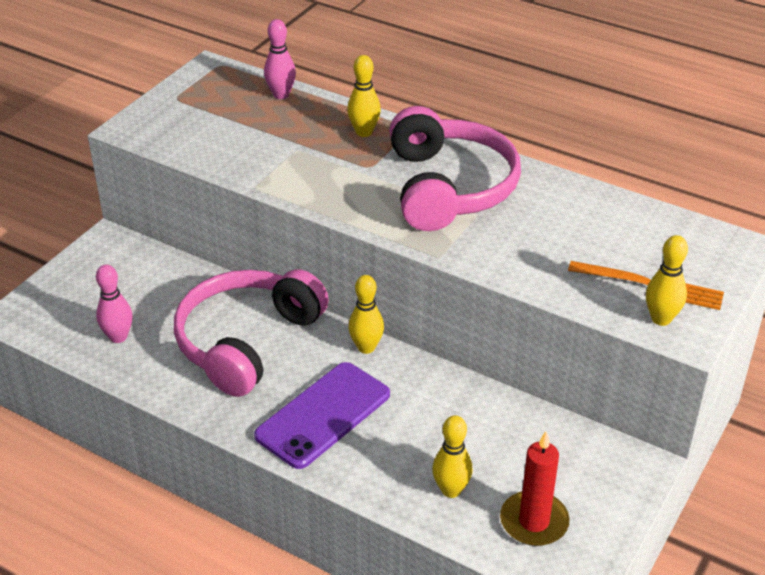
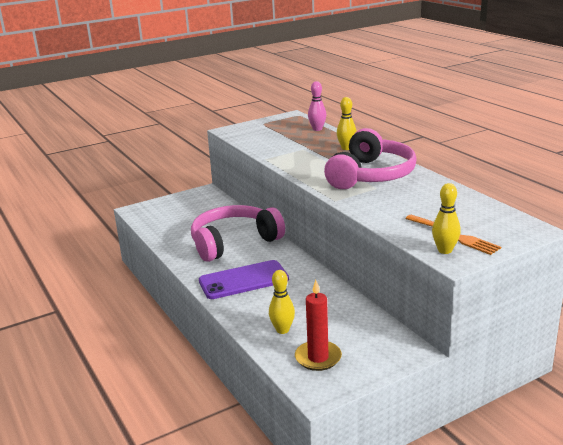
camera: 30 degrees right, 15 degrees down
(118, 337) = (174, 227): pink bowling pin -> none
(366, 347) = (294, 258): yellow bowling pin -> none

